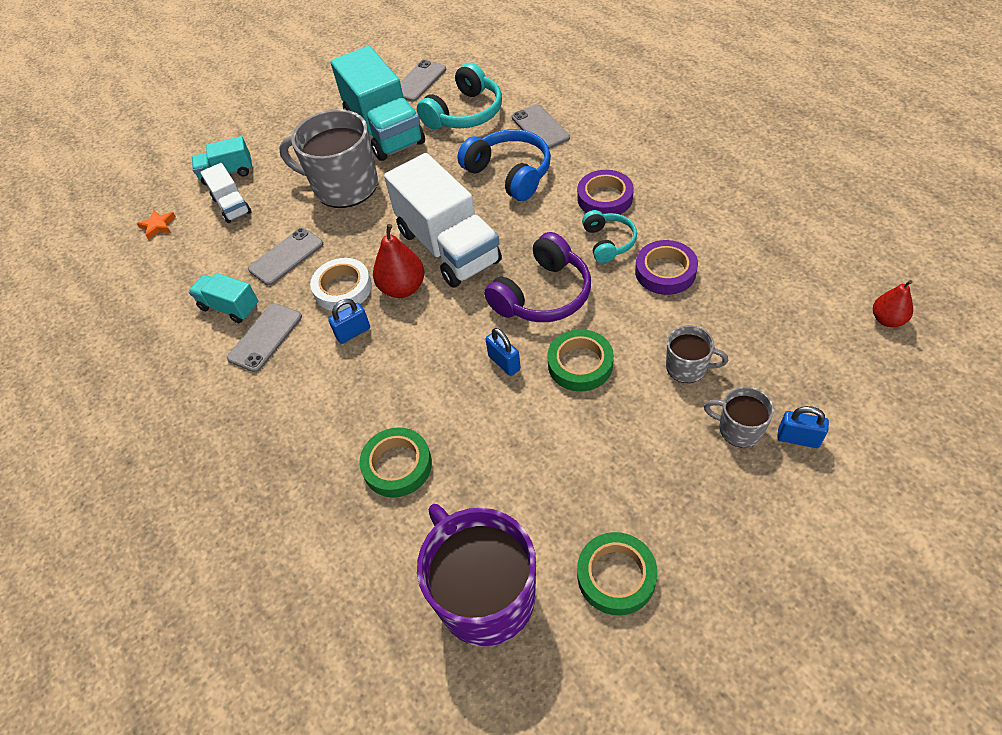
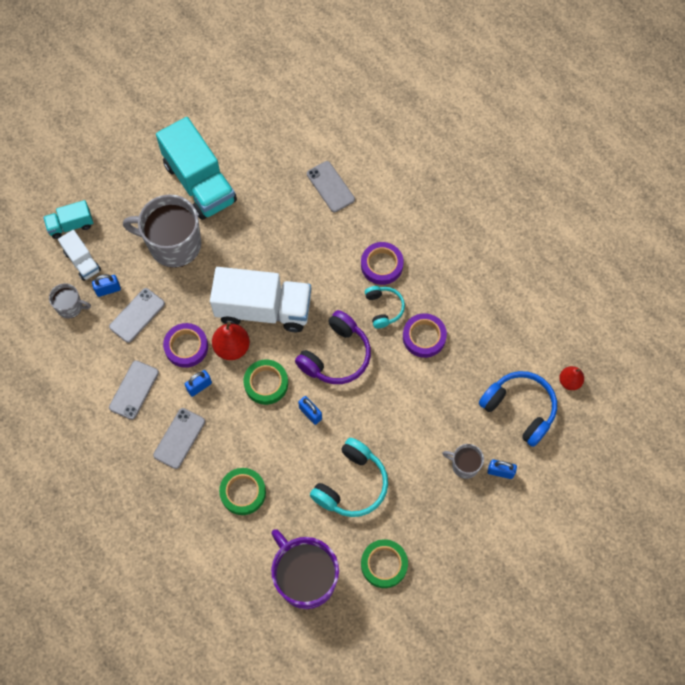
camera: 10 degrees left, 15 degrees up
(158, 226) = (24, 281): orange star -> none
(229, 307) = (101, 362): turquoise truck -> none
(256, 232) = (108, 290): none -> blue padlock
(343, 288) = (186, 347): white tape -> purple tape
(419, 81) = (224, 124): grey phone -> grey phone (179, 438)
(448, 247) = (263, 309): white truck -> white truck turned 45 degrees counterclockwise
(465, 113) = (267, 166): turquoise headphones -> turquoise headphones (351, 484)
(509, 173) = (307, 236): blue headphones -> blue headphones (519, 409)
(580, 364) = (362, 415): green tape -> green tape (266, 383)
(687, 367) = (434, 418): grey mug -> grey mug (70, 307)

